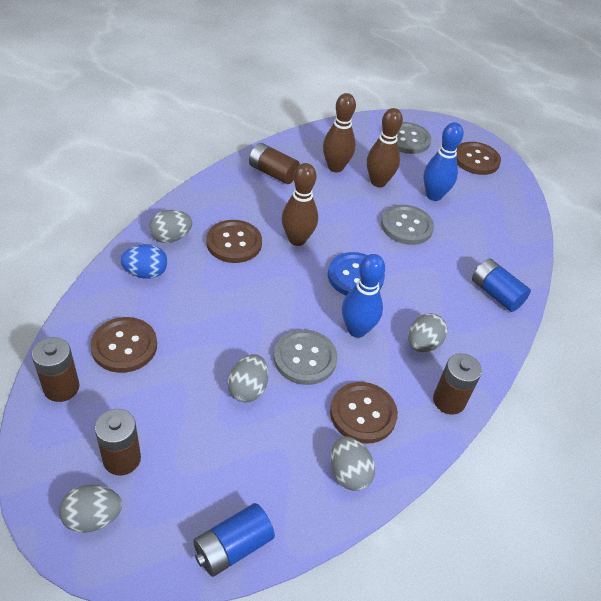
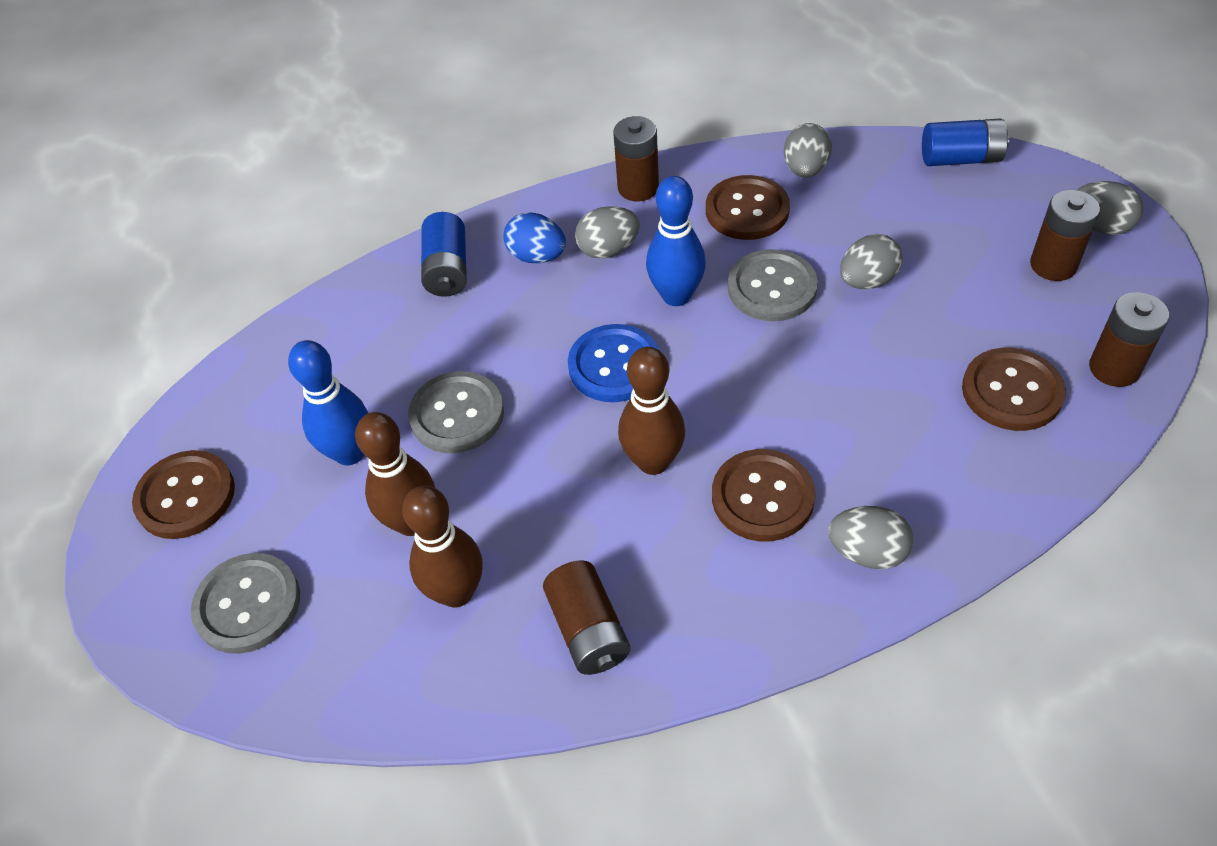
camera: 135 degrees left, 5 degrees up
(146, 273) = (939, 497): blue egg -> blue egg (537, 256)

